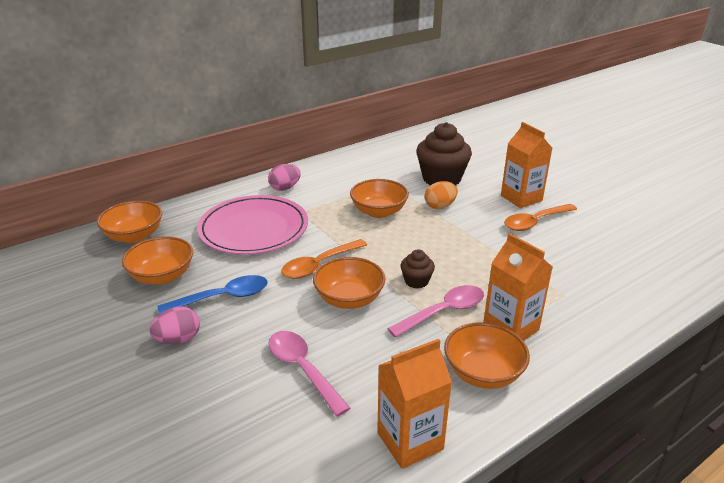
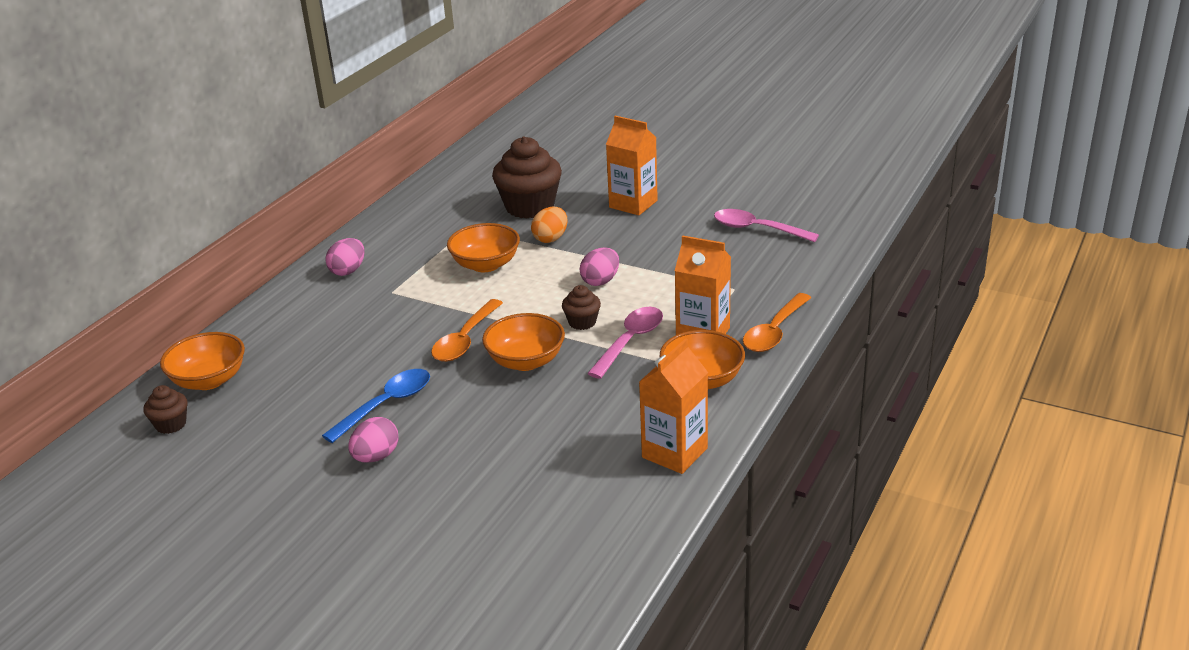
camera: 25 degrees left, 0 degrees up
(83, 259) = (171, 424): none -> brown cupcake
(162, 276) = (292, 408): orange bowl -> none
(253, 229) = (353, 327): pink plate -> none
(302, 369) = (531, 436): pink spoon -> pink spoon (757, 229)
(454, 251) = (600, 281): none -> pink egg
(535, 222) = (664, 226): orange spoon -> orange spoon (774, 332)

